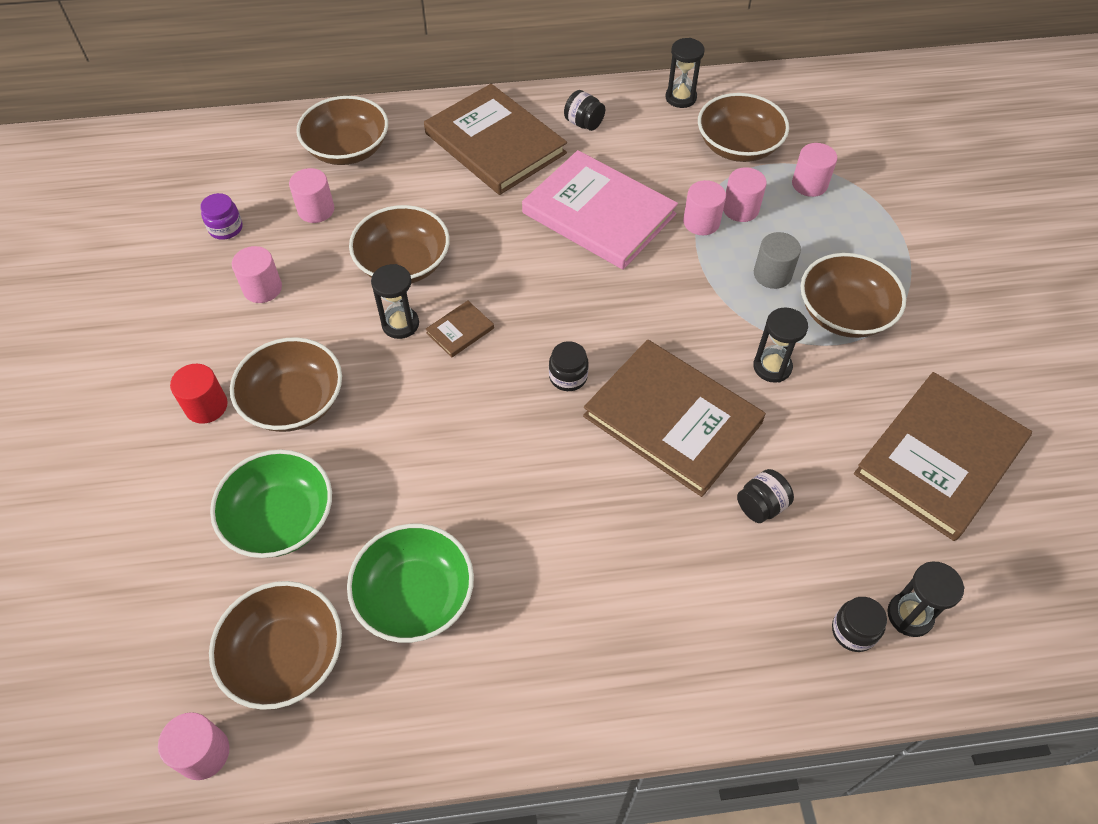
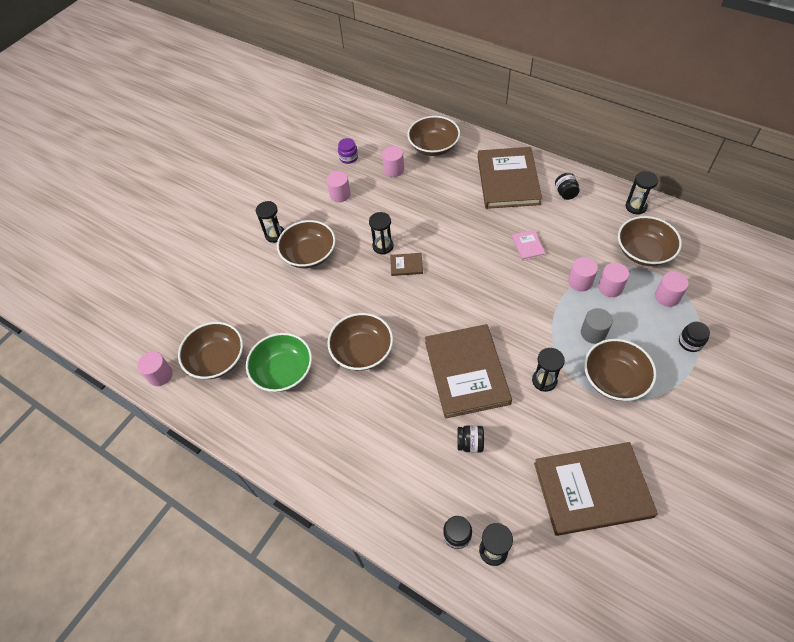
camera: 45 degrees right, 0 degrees up
(206, 406) = (275, 235): red cylinder -> black hourglass
(281, 519) = (262, 302): green bowl -> none
(403, 263) = (409, 218): brown bowl -> brown bowl (362, 351)
(568, 377) = (435, 318): black jar -> black jar (690, 342)
(599, 213) = (528, 246): pink book -> pink book, size x0.40

